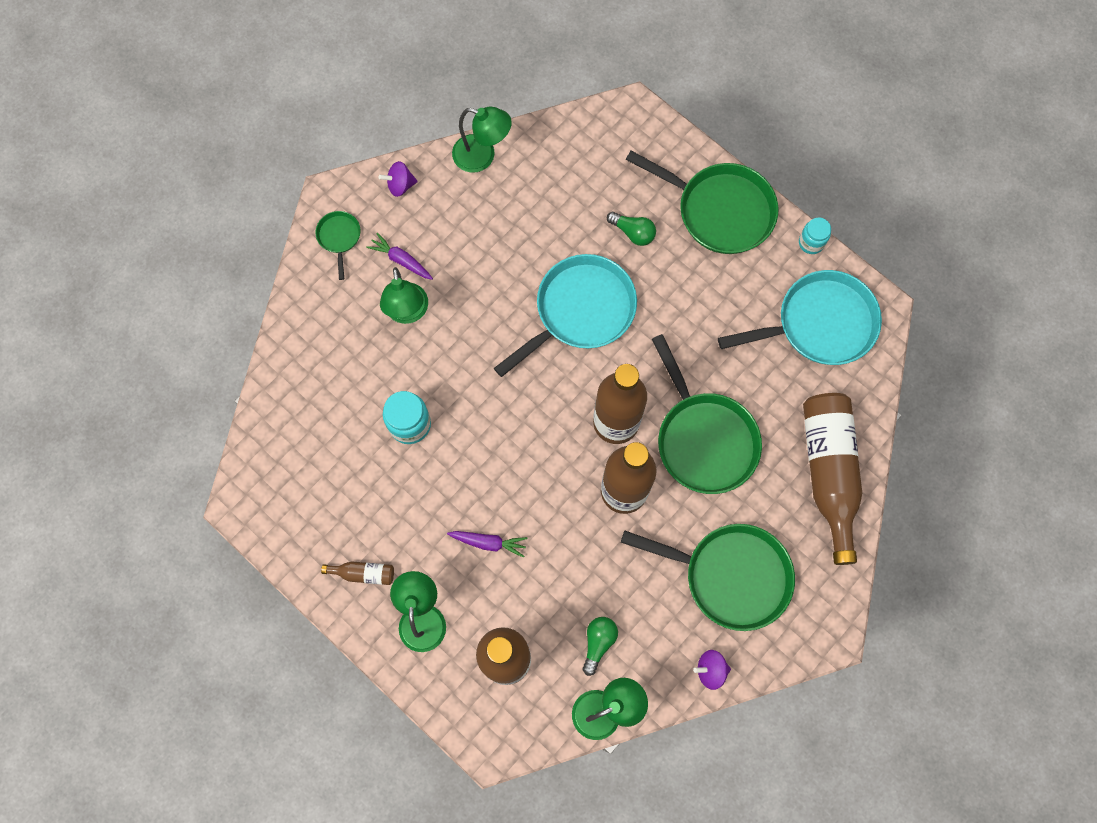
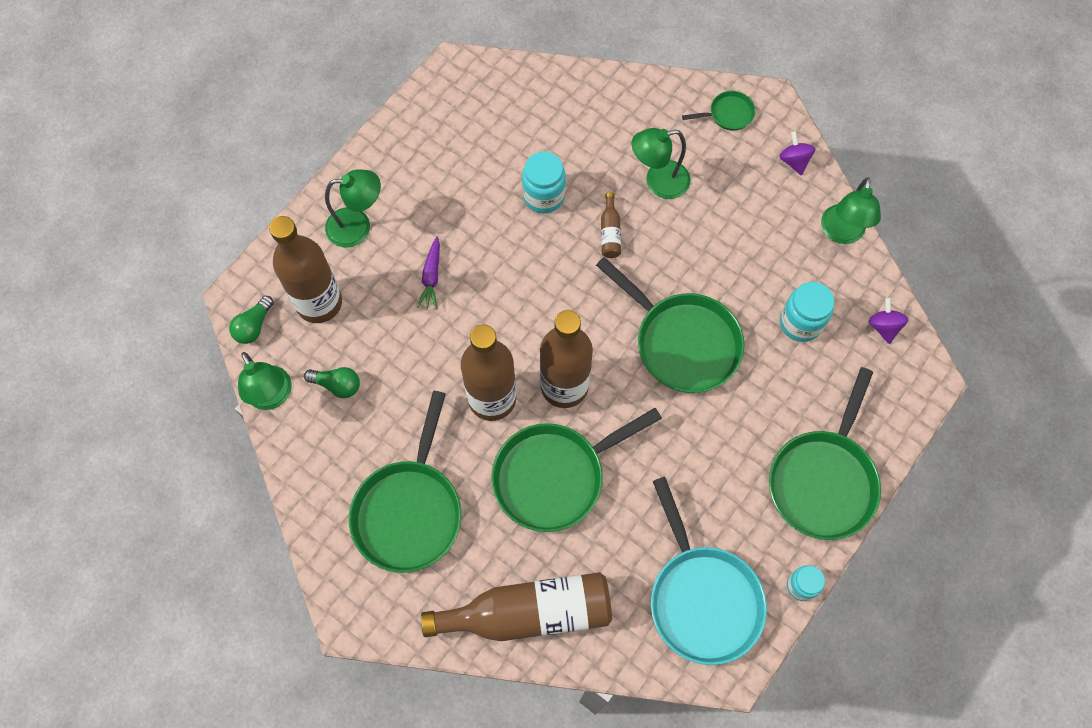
camera: 85 degrees right, 5 degrees down
(363, 573) = (396, 173): brown bottle -> brown bottle (610, 232)
(401, 260) = (713, 171): purple carrot -> none
(569, 206) = (800, 323): none -> turquoise jar
(580, 311) = (682, 342): turquoise pan -> green pan
(633, 232) = (780, 389): green light bulb -> green light bulb (254, 326)
(710, 670) = (312, 495): purple spinning top -> purple spinning top (884, 327)

